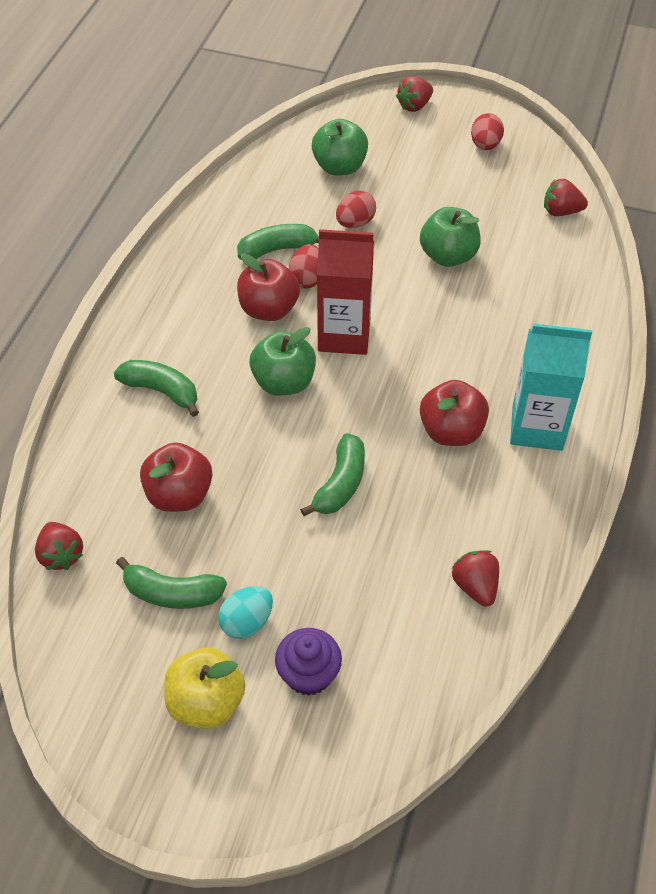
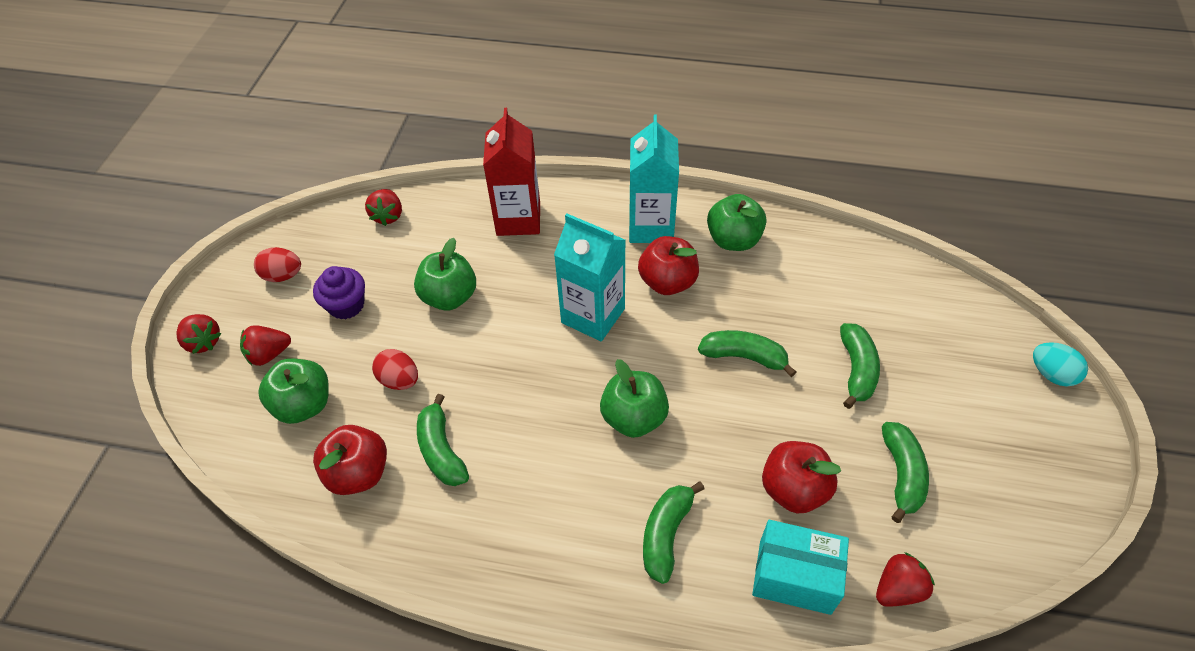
camera: 95 degrees left, 0 degrees up
(96, 477) = (794, 577): none -> turquoise box
(206, 702) = (991, 427): yellow apple -> none
(247, 622) = (906, 409): turquoise egg -> turquoise egg (1051, 374)
(269, 309) = (535, 446): red apple -> red apple (359, 473)
(306, 586) = (856, 370): none -> green banana
(307, 279) = (487, 415): red egg -> none
(308, 674) = (934, 358): purple cupcake -> purple cupcake (346, 305)
(344, 335) = (564, 373): red carton -> red carton (518, 219)
(411, 363) = (593, 316): none -> turquoise carton
(475, 586) = (816, 259): red strawberry -> red strawberry (269, 354)
(512, 505) = (733, 240): none -> green apple

